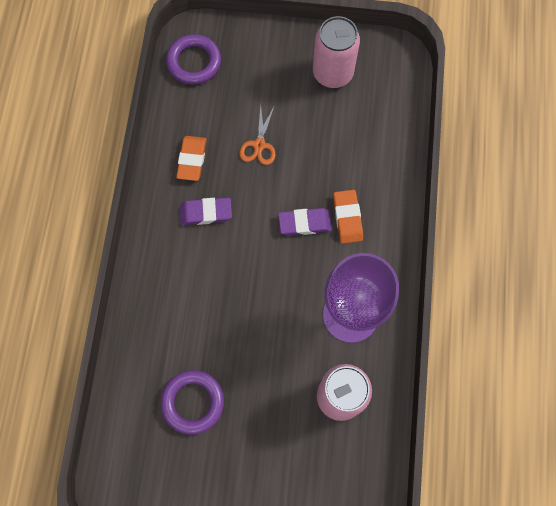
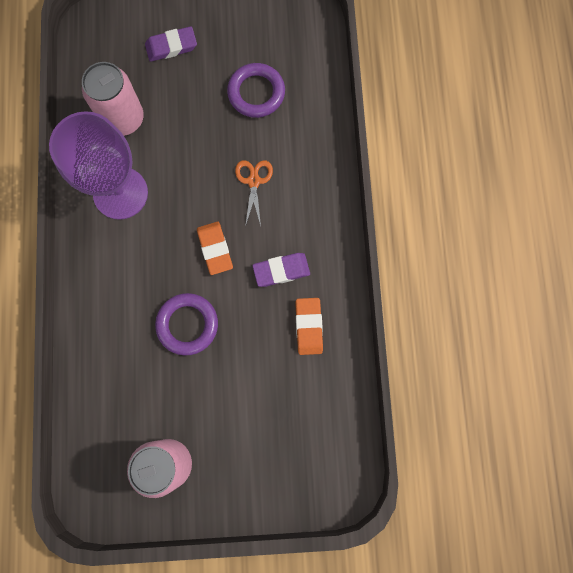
camera: 170 degrees right, 5 degrees up
(194, 62) = (333, 449): purple ring -> purple ring (187, 325)
(259, 145) = (239, 357): orange scissors -> orange scissors (253, 181)
(305, 223) = (177, 277): purple eraser -> purple eraser (171, 46)
(347, 218) = (133, 290): orange eraser -> orange eraser (215, 249)

